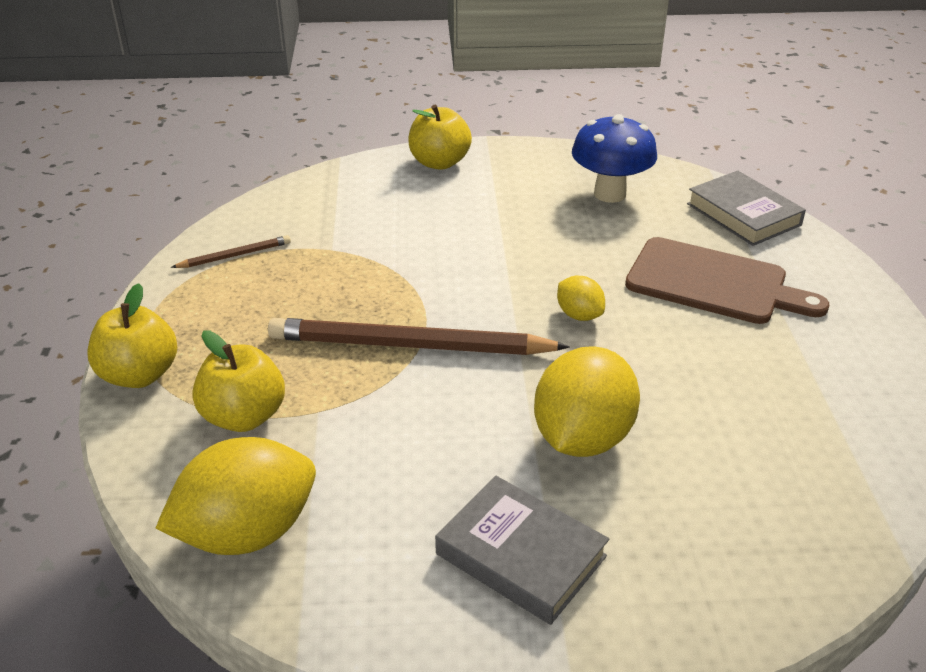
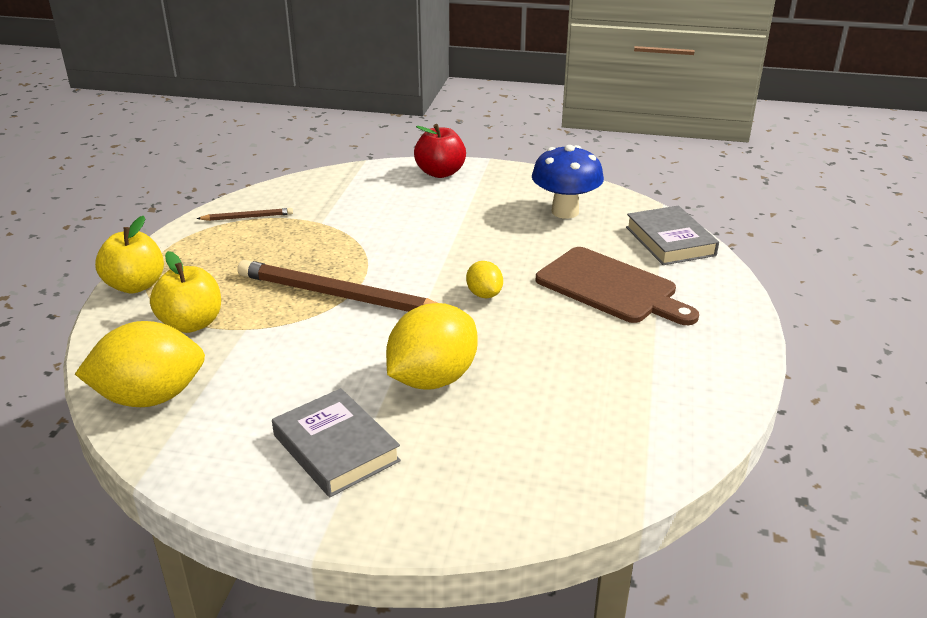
camera: 15 degrees right, 5 degrees down
(439, 162) = (440, 173): yellow apple -> red apple

